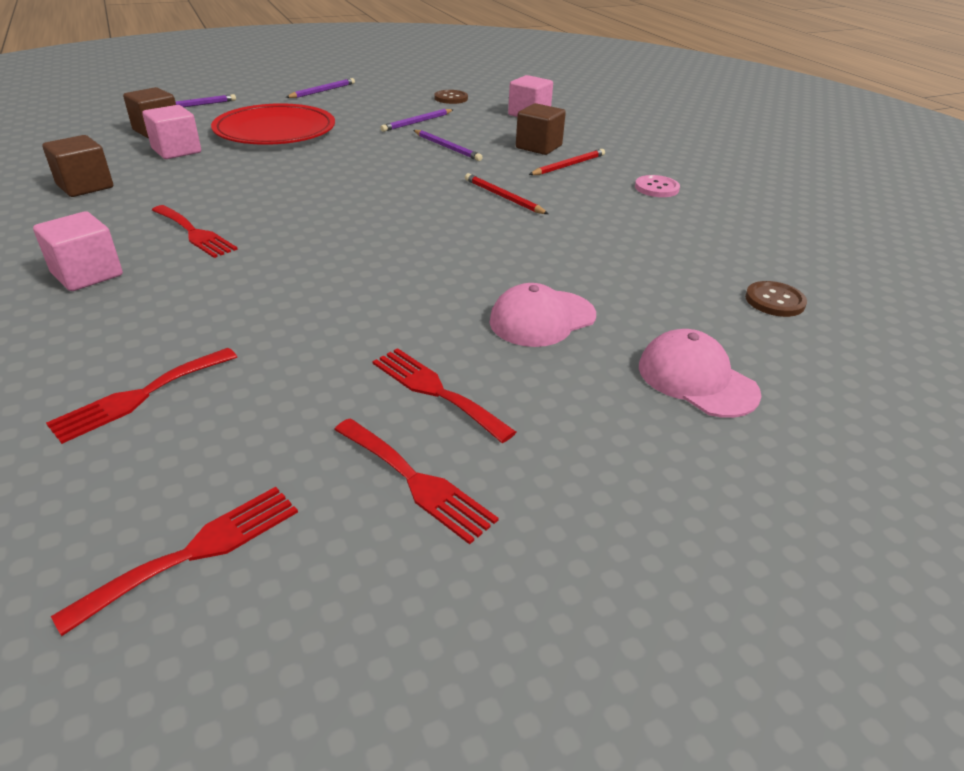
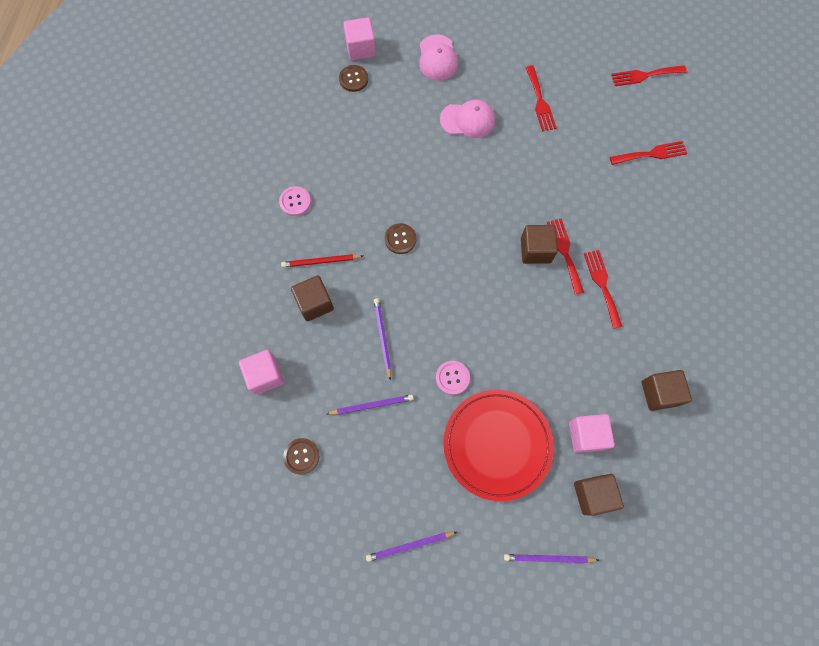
camera: 145 degrees left, 35 degrees up
(87, 274) = (665, 264): pink cube -> pink cube (360, 49)
(314, 233) = (535, 250): none -> brown cube
(351, 146) = (452, 378): none -> pink button
(416, 481) = (569, 67): red fork -> red fork (564, 252)
(503, 197) = (400, 239): red pencil -> brown button

